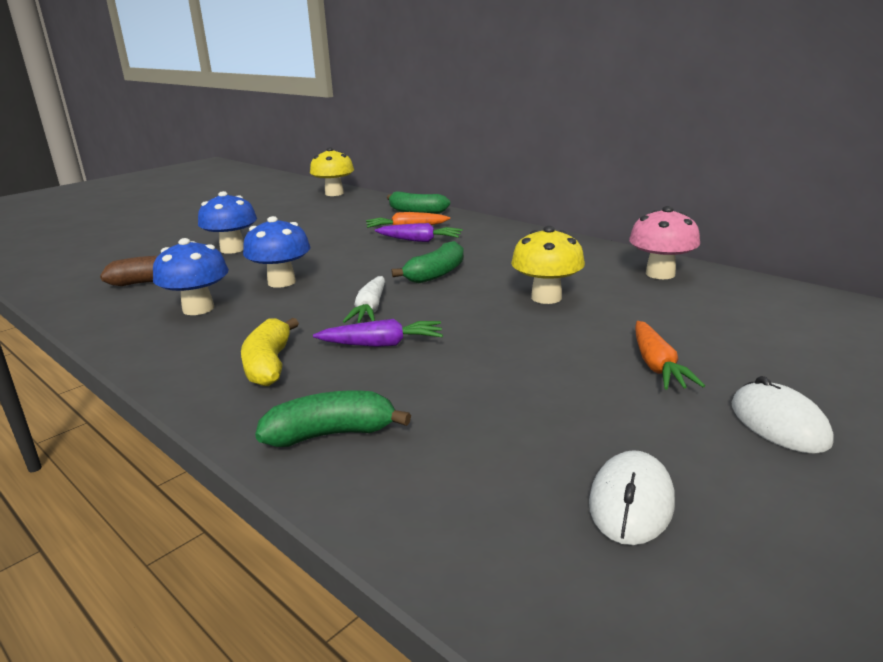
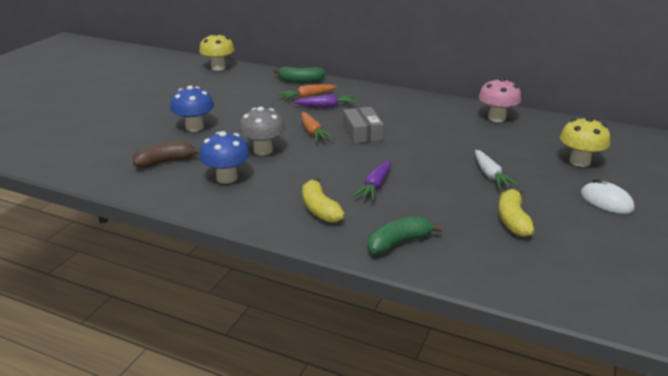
camera: 20 degrees left, 5 degrees up
(281, 282) = (263, 150): blue mushroom -> grey mushroom
(370, 309) = (344, 164): white carrot -> white carrot (490, 175)
(382, 344) = (375, 186): purple carrot -> purple carrot turned 135 degrees clockwise
(436, 274) = (362, 133): green banana -> grey box
(546, 297) = (444, 142): yellow mushroom -> yellow mushroom (579, 162)
(564, 429) = (512, 220): none -> yellow banana
(631, 502) = (566, 249): white mouse -> none
(657, 366) = (533, 178): orange carrot -> orange carrot (313, 132)

